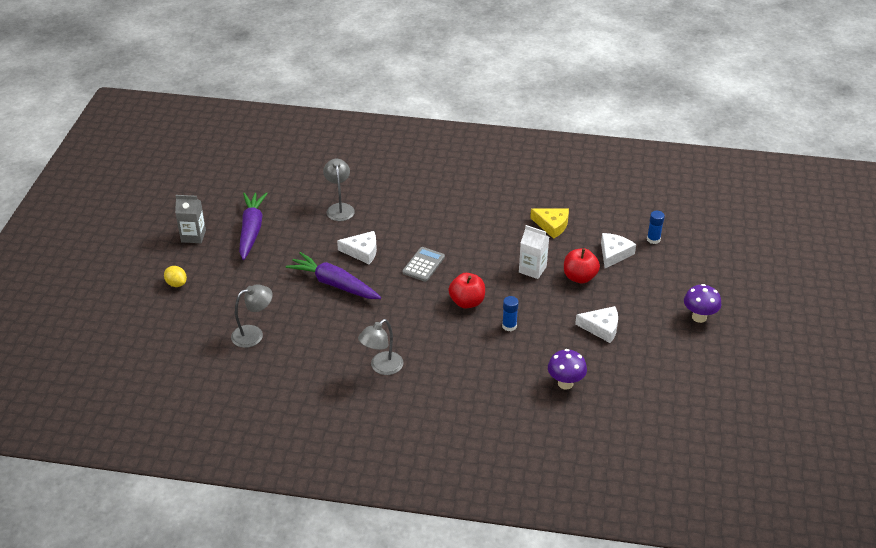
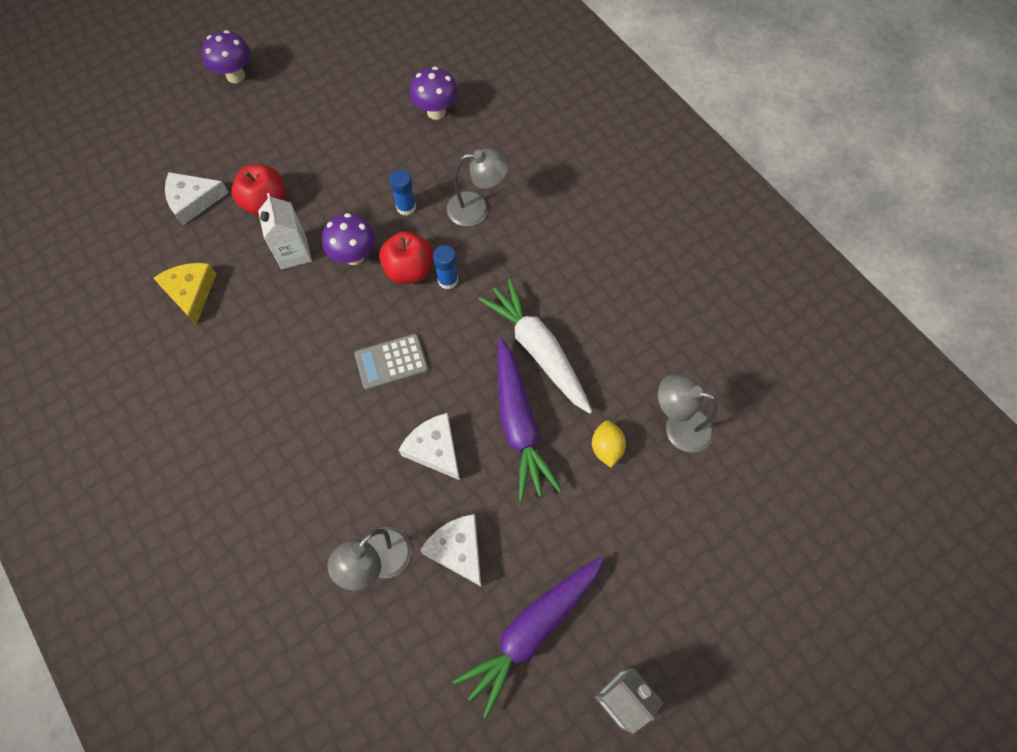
camera: 135 degrees left, 25 degrees up
(176, 284) = (713, 608): yellow lemon -> yellow lemon (606, 448)
(359, 316) = (538, 351): none -> white carrot
(382, 367) = (581, 264): grey lamp -> grey lamp (477, 208)
(502, 288) = (354, 256): none -> purple mushroom
(601, 328) = (329, 135): white cheese -> white cheese (458, 550)
(653, 239) = (132, 184): blue glue stick -> blue glue stick (448, 280)

